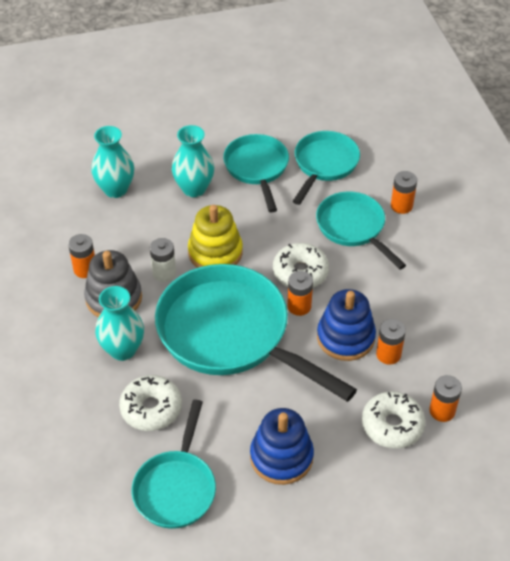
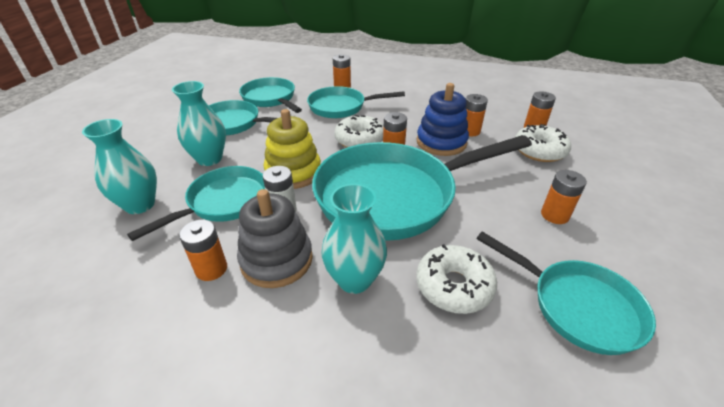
camera: 60 degrees left, 10 degrees down
(149, 233) = (224, 202): none -> turquoise pan
(281, 457) = (554, 215): blue stacking toy -> orange battery

